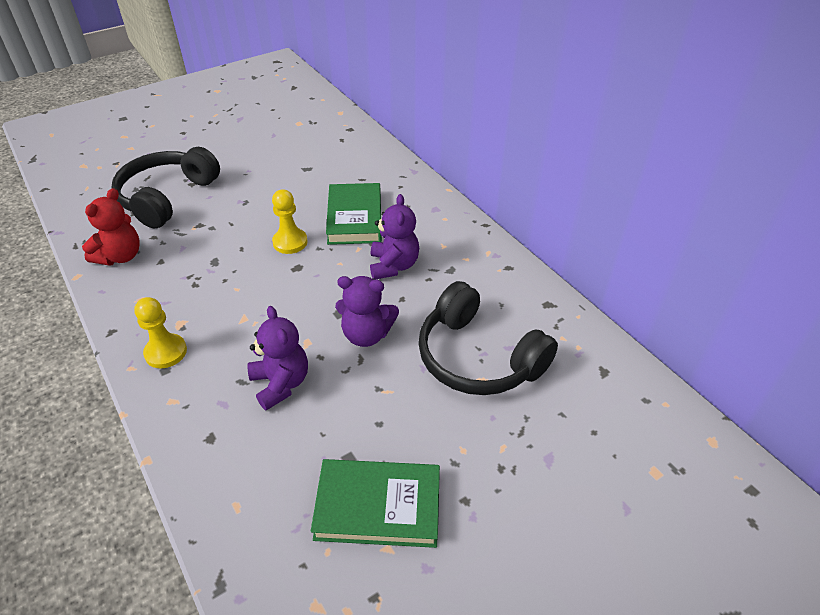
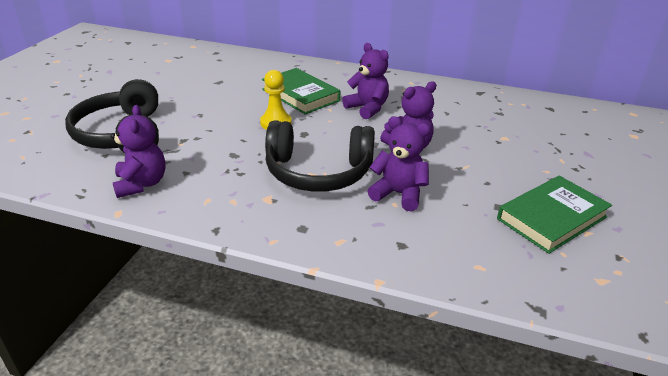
camera: 40 degrees left, 10 degrees down
(120, 256) = (141, 184): red teddy bear -> purple teddy bear
(166, 352) = (286, 219): yellow pawn -> none
(477, 357) = (486, 129): black headphones -> black headphones (318, 172)

